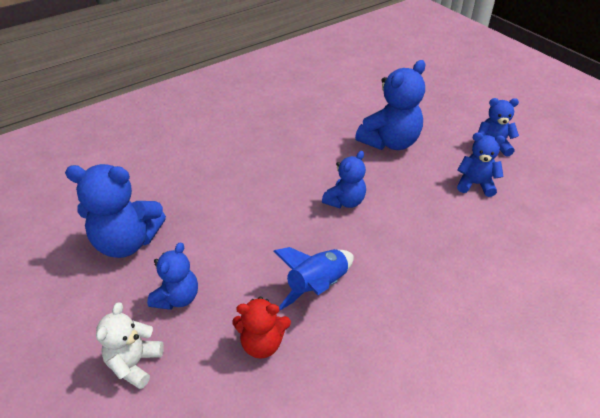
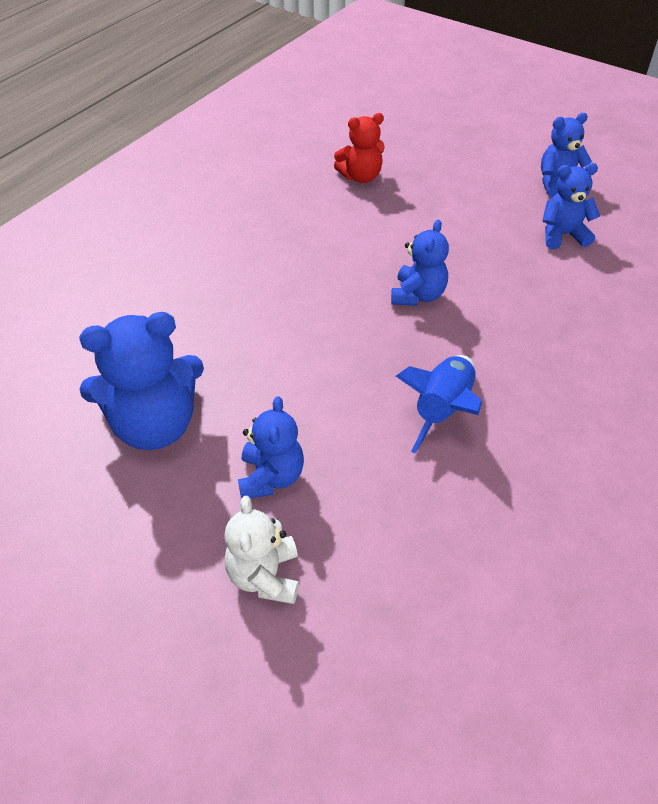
camera: 20 degrees left, 5 degrees up
(262, 343) = (414, 499): red teddy bear -> red teddy bear (361, 177)
(390, 142) = (432, 205): blue teddy bear -> none

